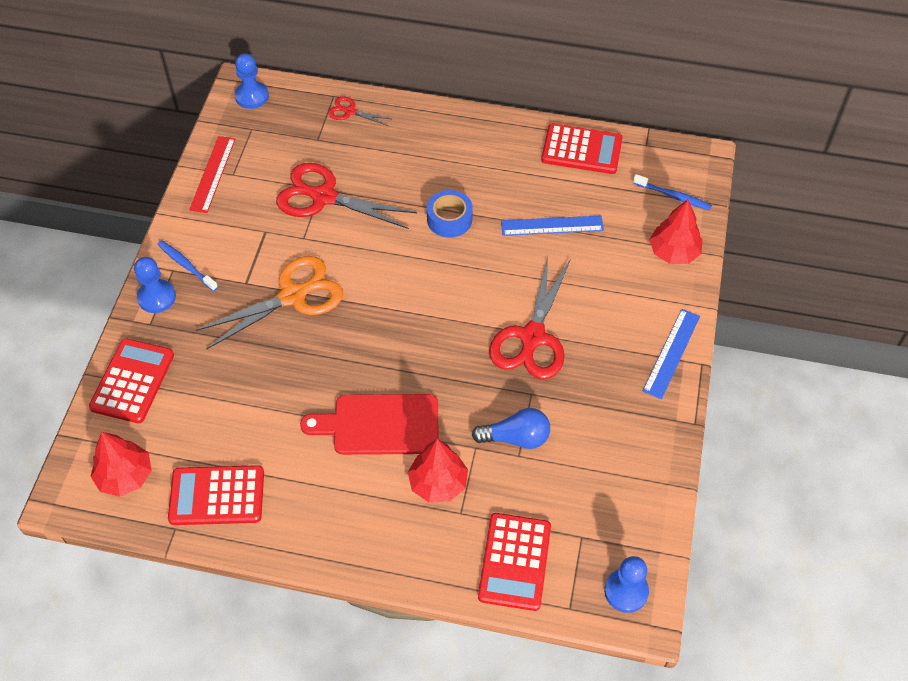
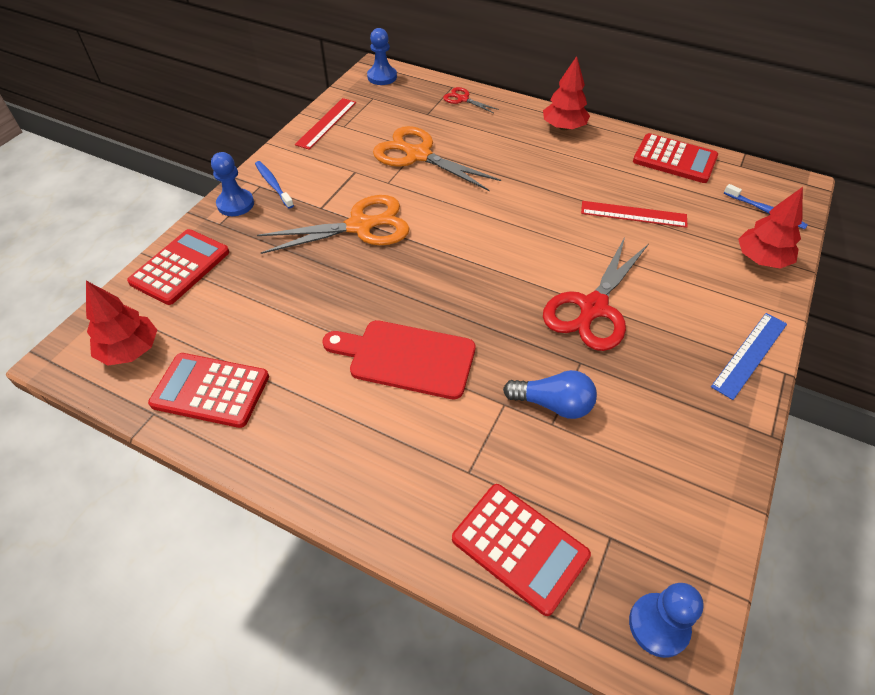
camera: 15 degrees right, 5 degrees down
(323, 197) = (417, 155): red scissors -> orange scissors
(438, 483) = (452, 432): red tree -> red tree (564, 127)
(449, 219) = (531, 191): blue tape -> none
(514, 562) = (519, 547): red calculator -> red calculator turned 75 degrees counterclockwise
(552, 226) = (633, 214): blue ruler -> red ruler

